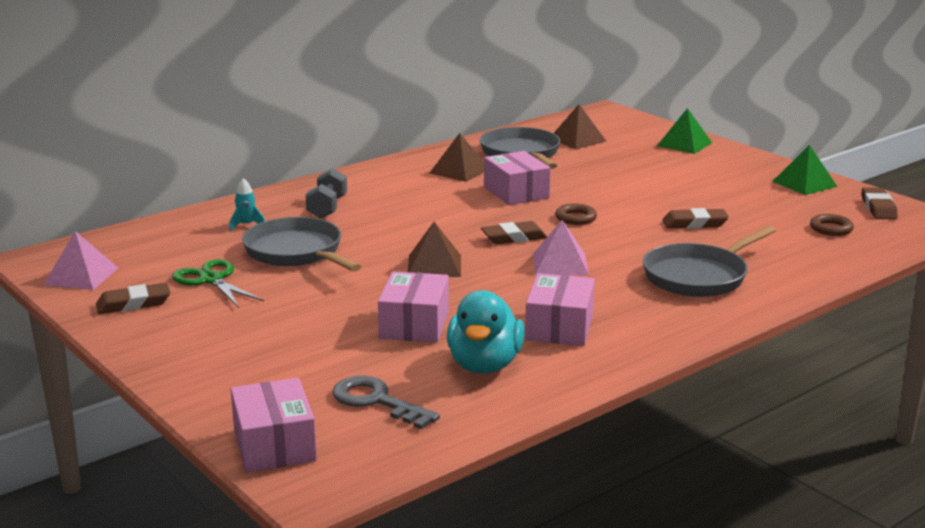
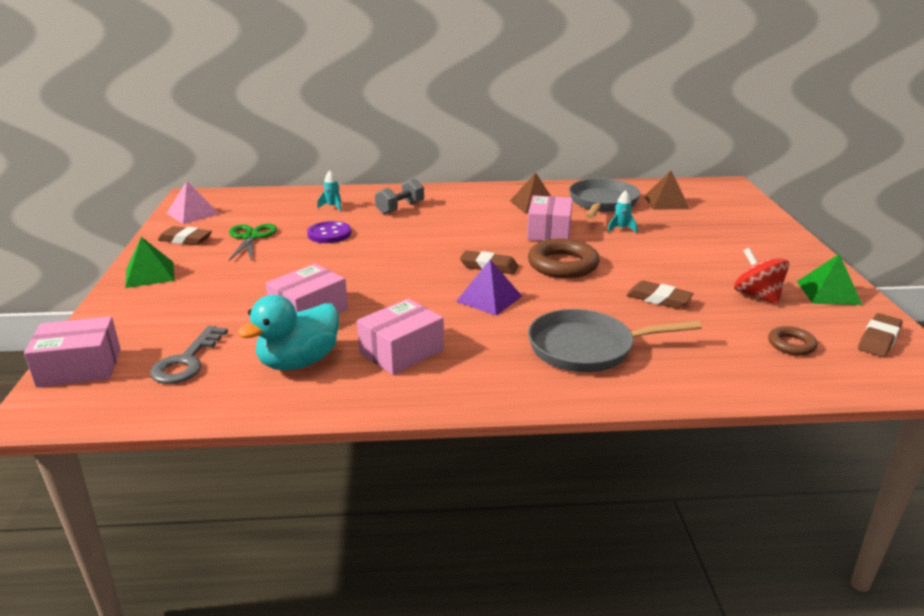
camera: 35 degrees right, 5 degrees up
(274, 445) = (79, 367): pink box -> pink box turned 60 degrees clockwise
(297, 252) = (329, 234): grey pan -> purple button
(376, 401) = (187, 361): grey key -> grey key turned 150 degrees counterclockwise
(434, 265) = (397, 270): brown pyramid -> none
(560, 264) = (489, 298): pink pyramid -> purple pyramid
(576, 174) = (621, 229): none -> turquoise rocket
(576, 218) = (562, 265): brown ring -> brown ring, size x1.87
(684, 144) = (758, 227): green pyramid -> green pyramid (149, 274)
(760, 200) = (757, 296): none -> red spinning top

